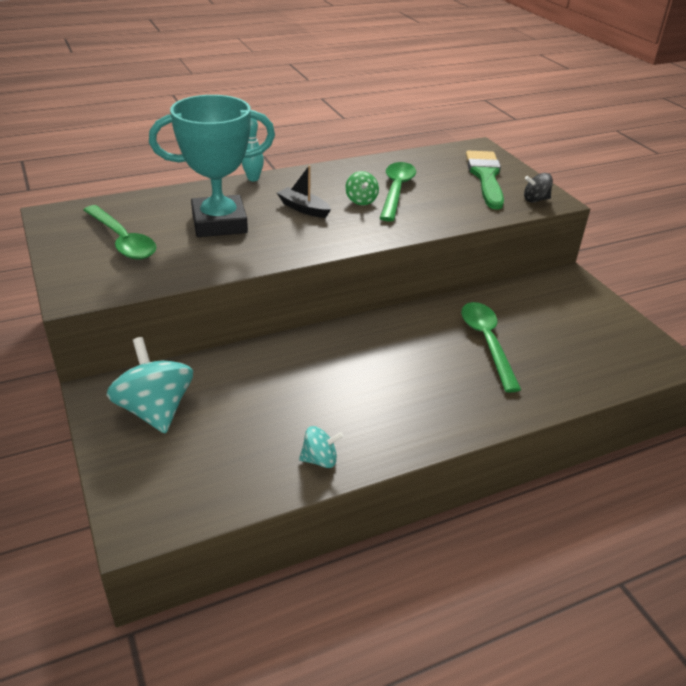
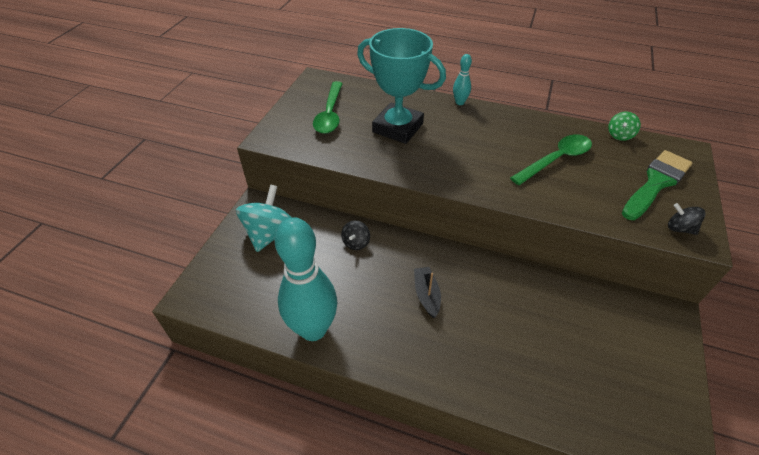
camera: 45 degrees right, 10 degrees up
(267, 364) = (356, 243): none -> black spinning top
(303, 208) = (465, 142): black boat -> black boat (426, 295)
(320, 460) = (313, 329): turquoise spinning top -> turquoise bowling pin
(361, 200) = (516, 155): green spinning top -> green spinning top (619, 135)
(487, 343) = (522, 324): green spoon -> none

